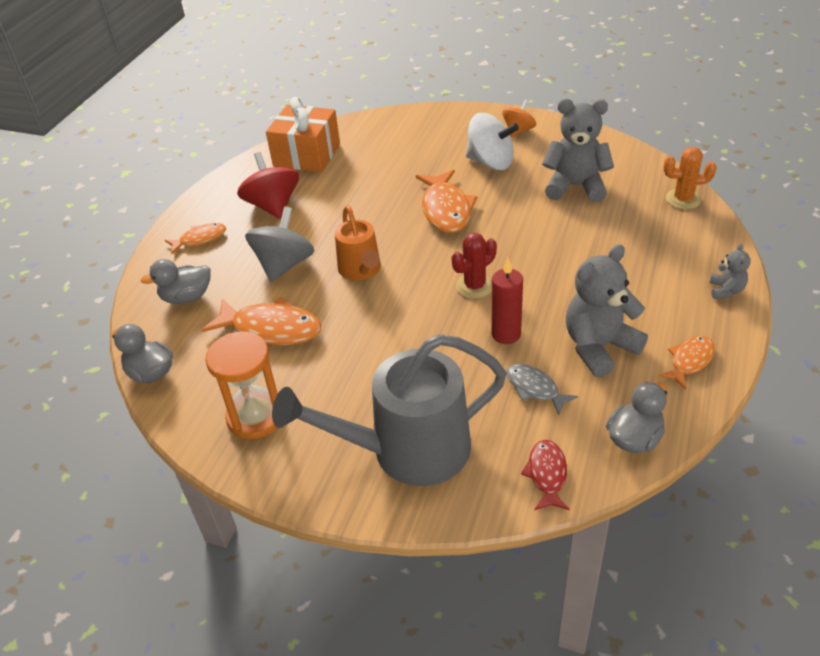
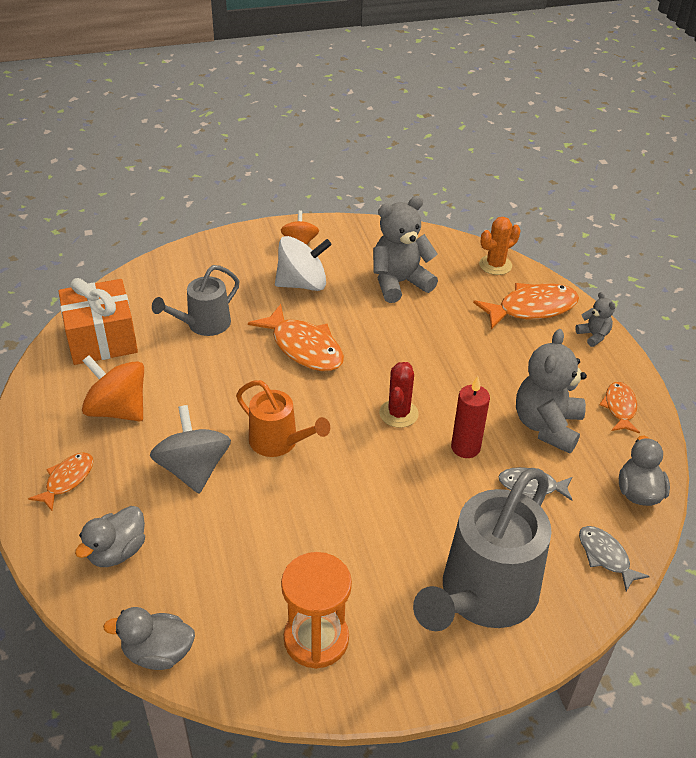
camera: 40 degrees left, 0 degrees up
(271, 329) = (245, 542): orange fish -> orange fish (531, 308)
(273, 206) = (118, 410): red spinning top -> orange spinning top
(386, 168) = (203, 324): none -> grey watering can
(547, 474) = (605, 556): red fish -> grey fish

